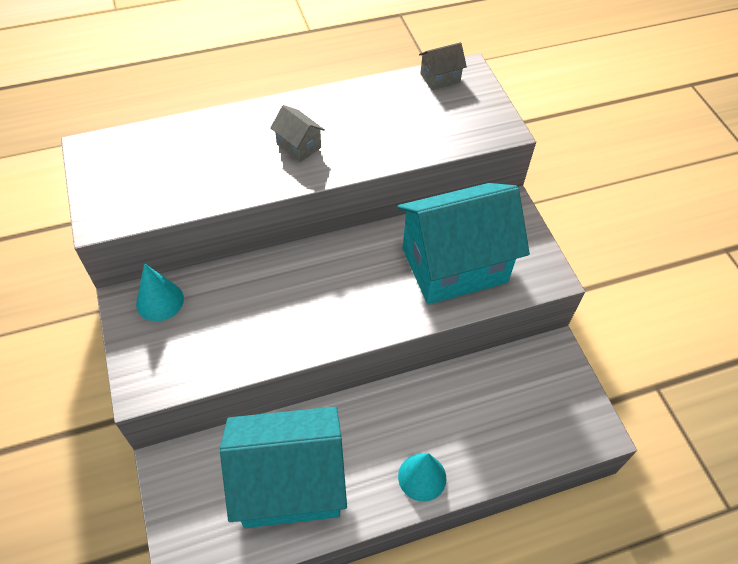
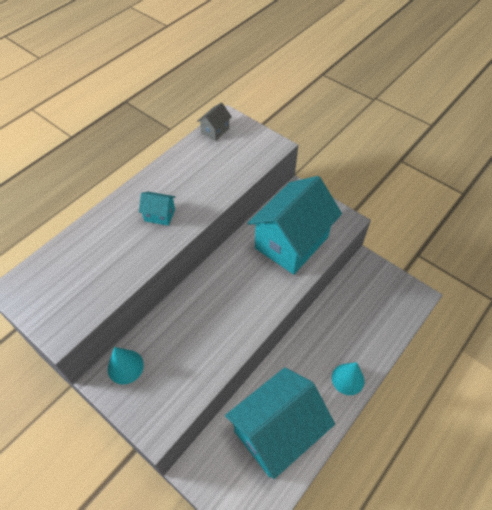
camera: 30 degrees left, 0 degrees up
(298, 146) = (159, 215): grey house -> turquoise house

